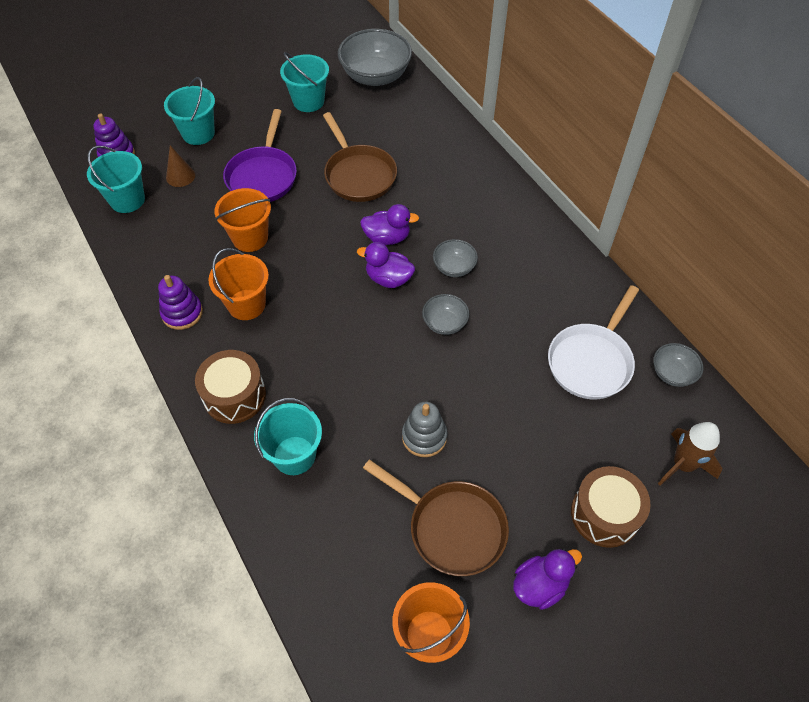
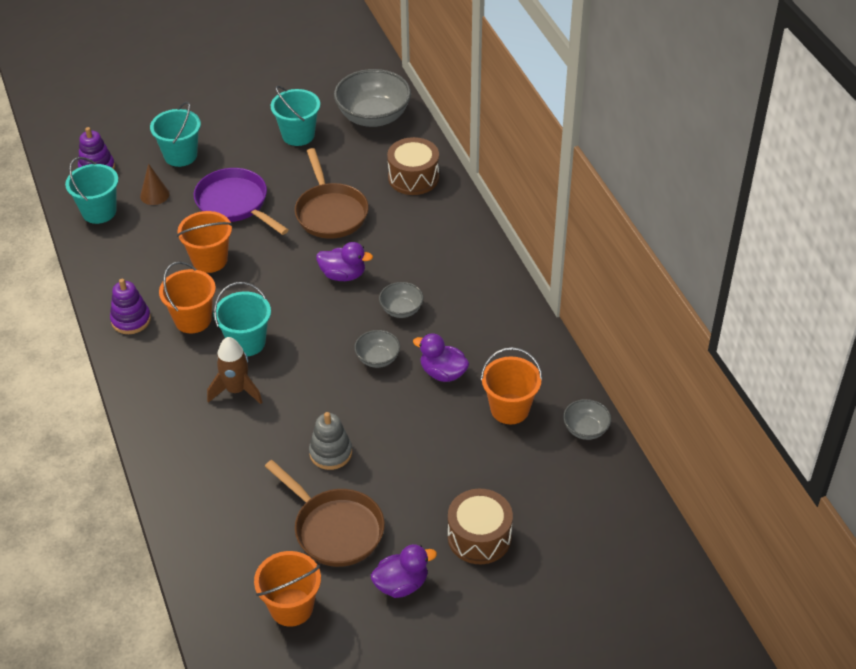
camera: 10 degrees right, 10 degrees down
(234, 396) = (164, 396): brown drum -> brown drum (413, 177)
(263, 176) = (235, 203): purple pan -> purple pan turned 120 degrees clockwise
(294, 455) = (207, 452): turquoise bucket -> turquoise bucket (246, 342)
(388, 278) = (334, 312): purple duck -> purple duck (443, 373)
(591, 361) = (510, 409): white pan -> orange bucket
(683, 465) = (567, 507): brown rocket -> brown rocket (236, 390)

